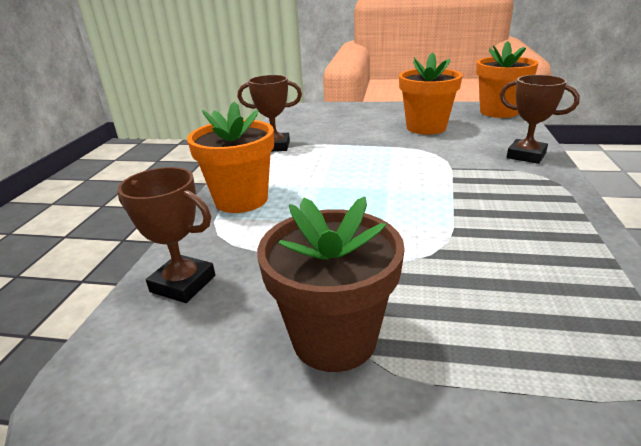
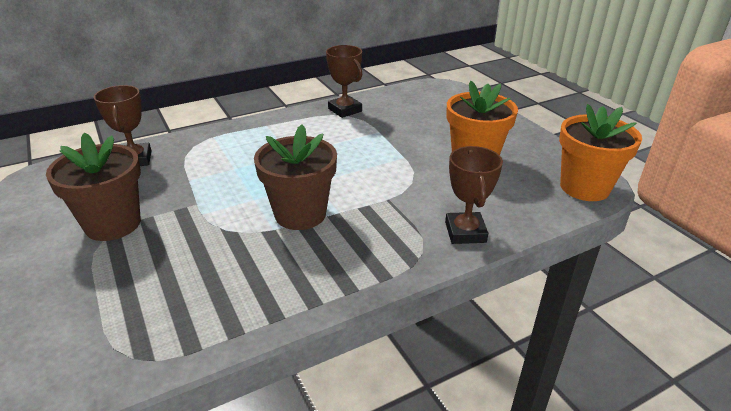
camera: 50 degrees right, 5 degrees up
(241, 200) = (244, 135): orange flower pot -> none
(438, 208) = (300, 214): none -> brown flower pot

